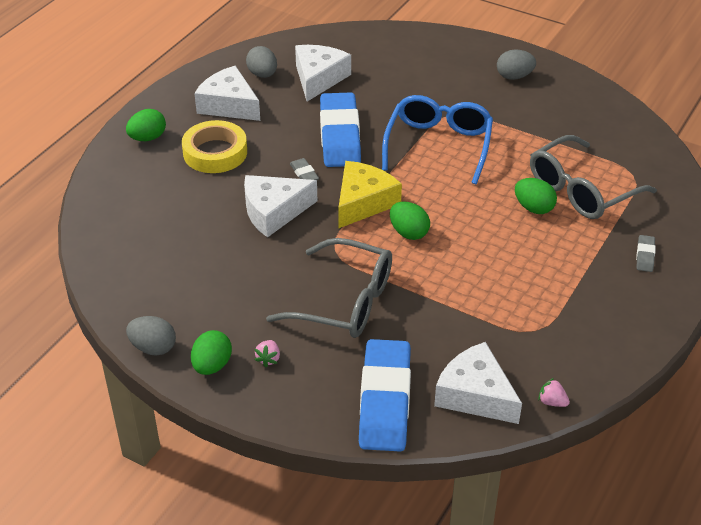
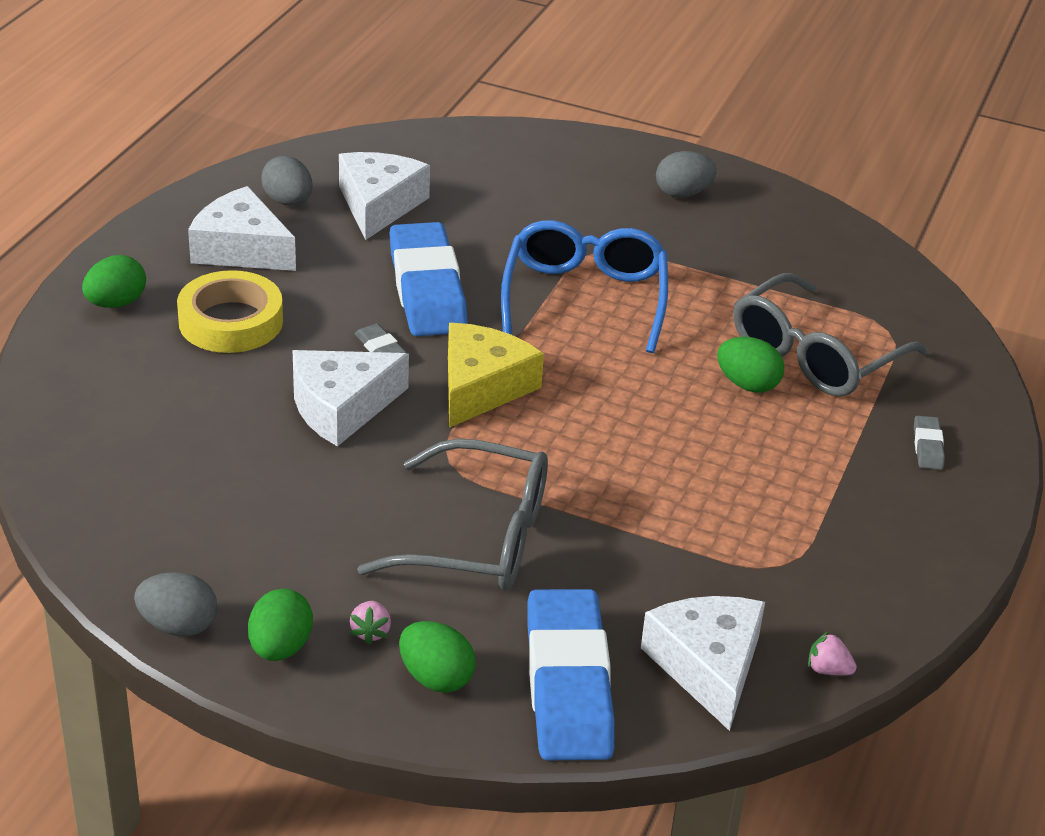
camera: 10 degrees left, 5 degrees down
(408, 233) = (561, 429): green egg -> green egg (436, 678)
(475, 394) = (708, 666): white cheese -> white cheese turned 45 degrees clockwise

